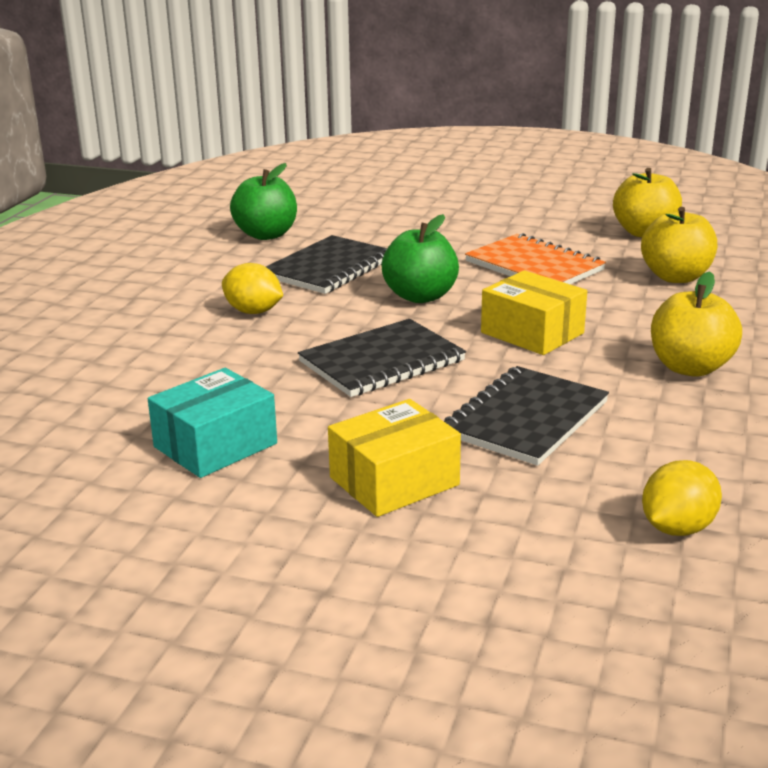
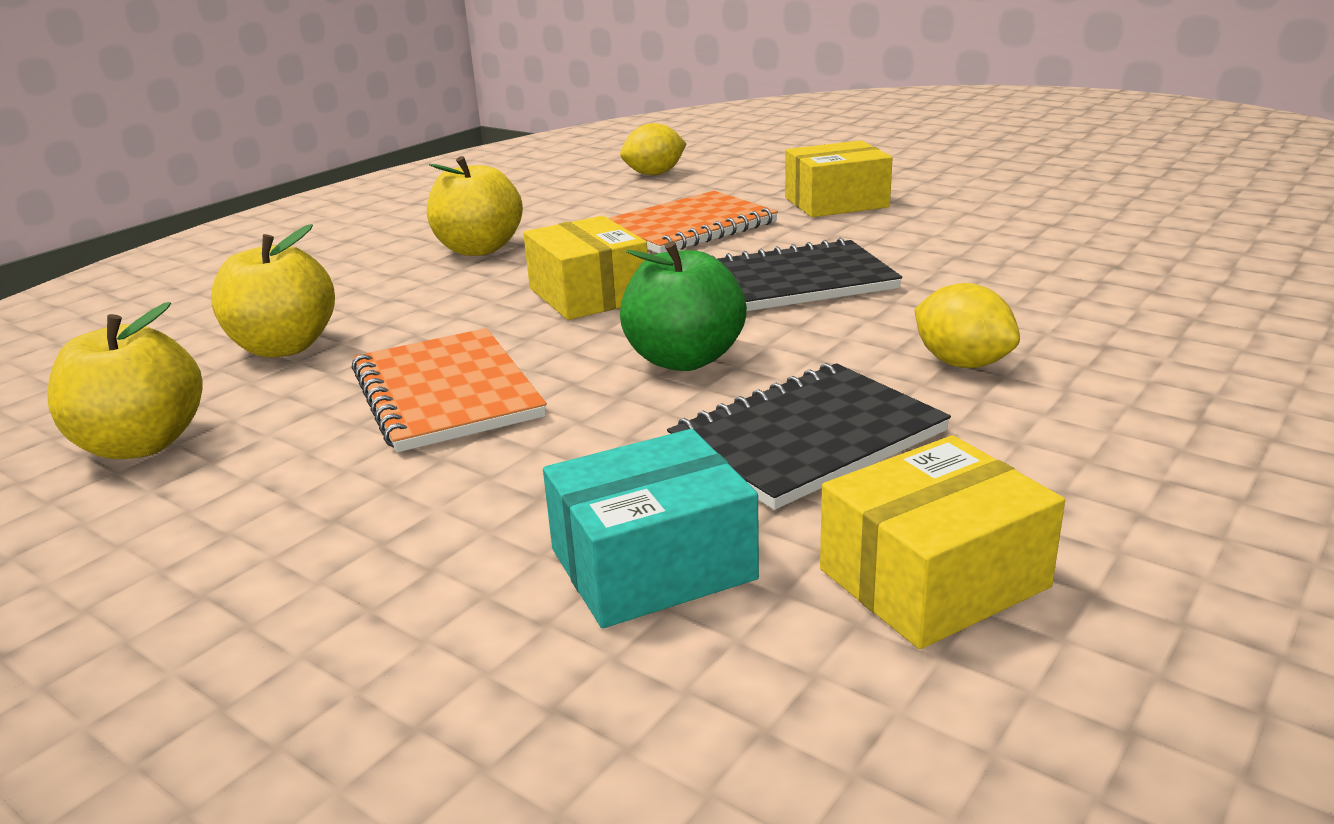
camera: 160 degrees left, 0 degrees up
(215, 445) = (995, 231): turquoise box -> turquoise box (652, 564)
(266, 235) = (933, 578): green apple -> yellow box
(525, 418) = (689, 227): black notebook -> orange notebook

